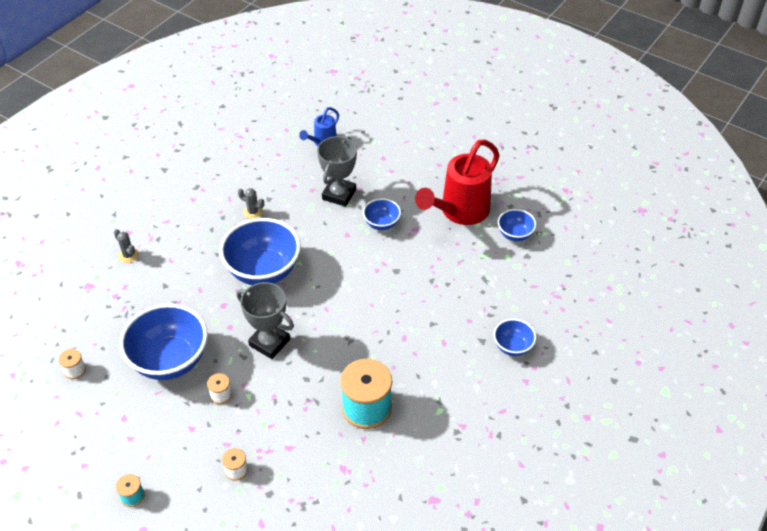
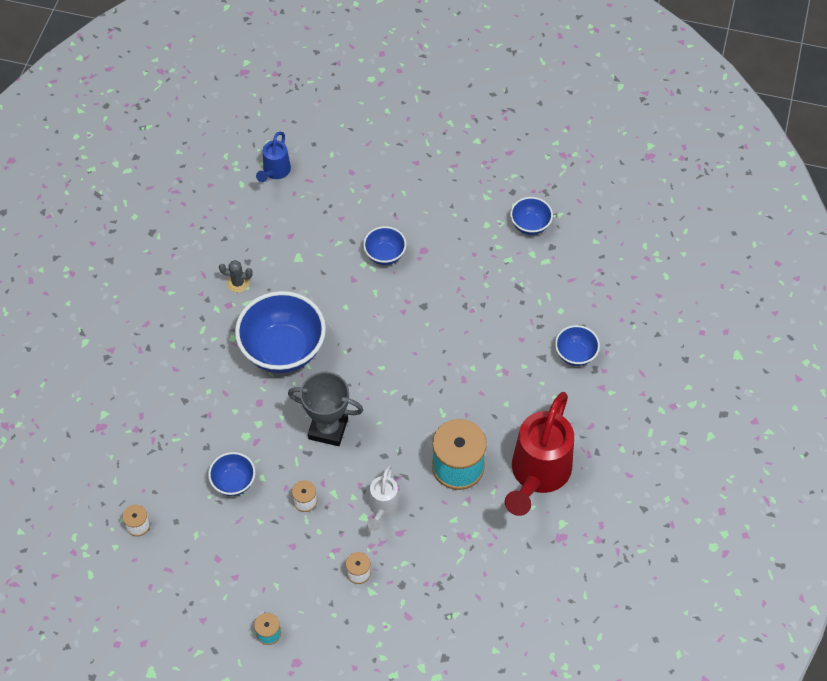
camera: 20 degrees left, 10 degrees up
(128, 255) = (125, 378): grey cactus -> none
(170, 360) = (233, 482): blue bowl -> blue bowl, size x0.50
(284, 422) = (382, 508): none -> white watering can
(339, 194) = (323, 233): grey trophy -> none
(459, 212) = (462, 215): red watering can -> red watering can (537, 475)

